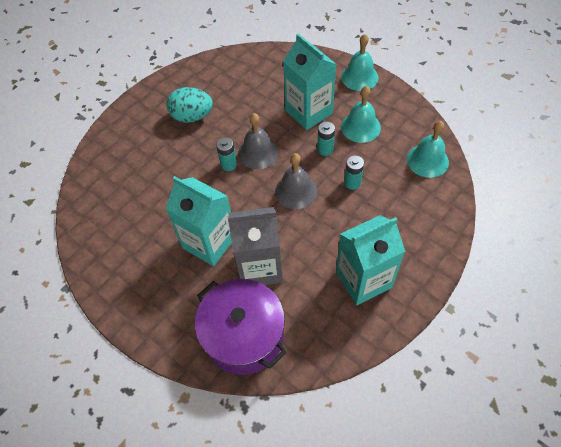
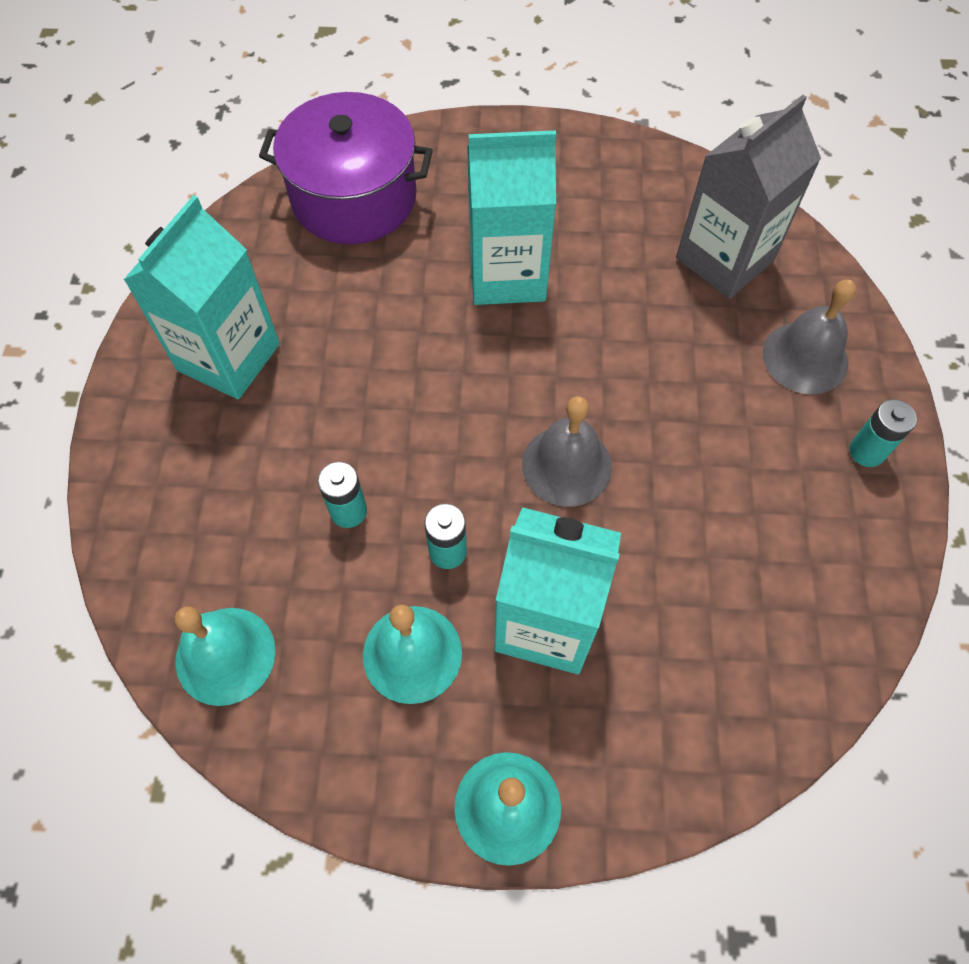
camera: 140 degrees right, 5 degrees up
(192, 116) = (759, 462): turquoise egg -> none
(228, 164) = (597, 410): turquoise battery -> turquoise battery (866, 451)
(260, 267) = (401, 285): grey carton -> grey carton (724, 259)
(296, 191) = (439, 434): grey bell -> grey bell (805, 357)

